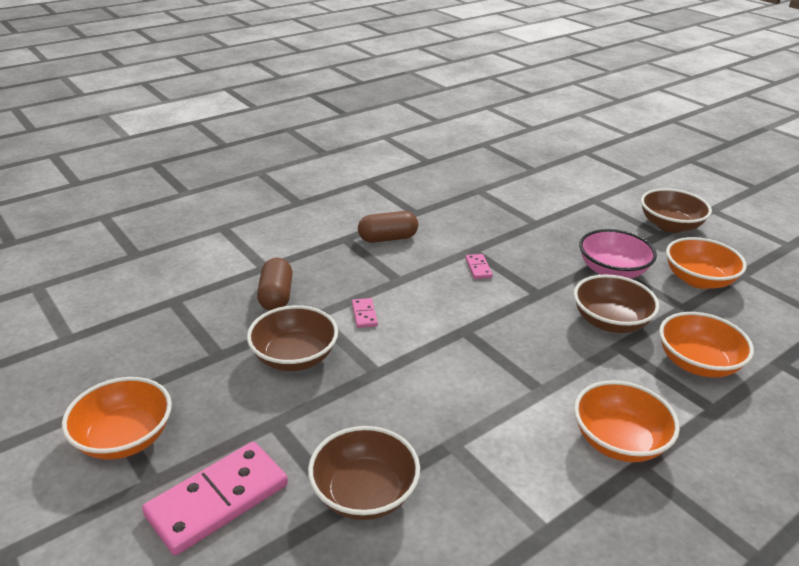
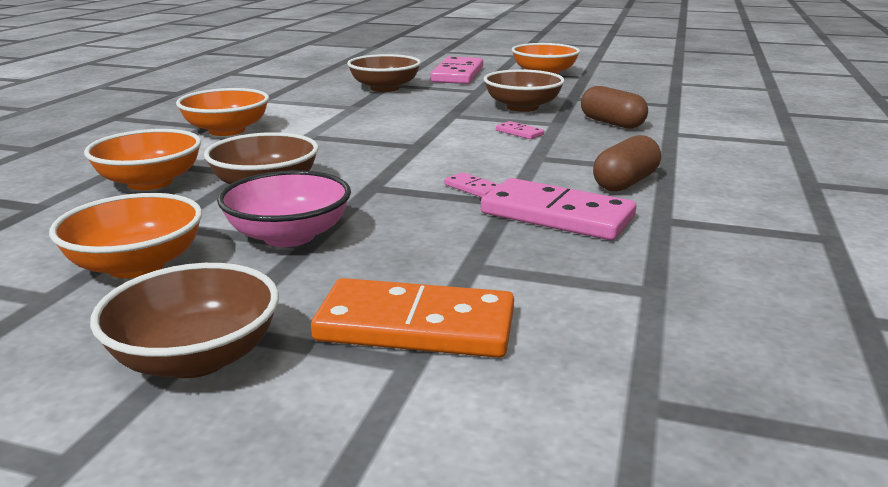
camera: 145 degrees right, 10 degrees down
(461, 233) = (556, 215): none -> pink domino
(582, 209) = (415, 326): none -> orange domino

